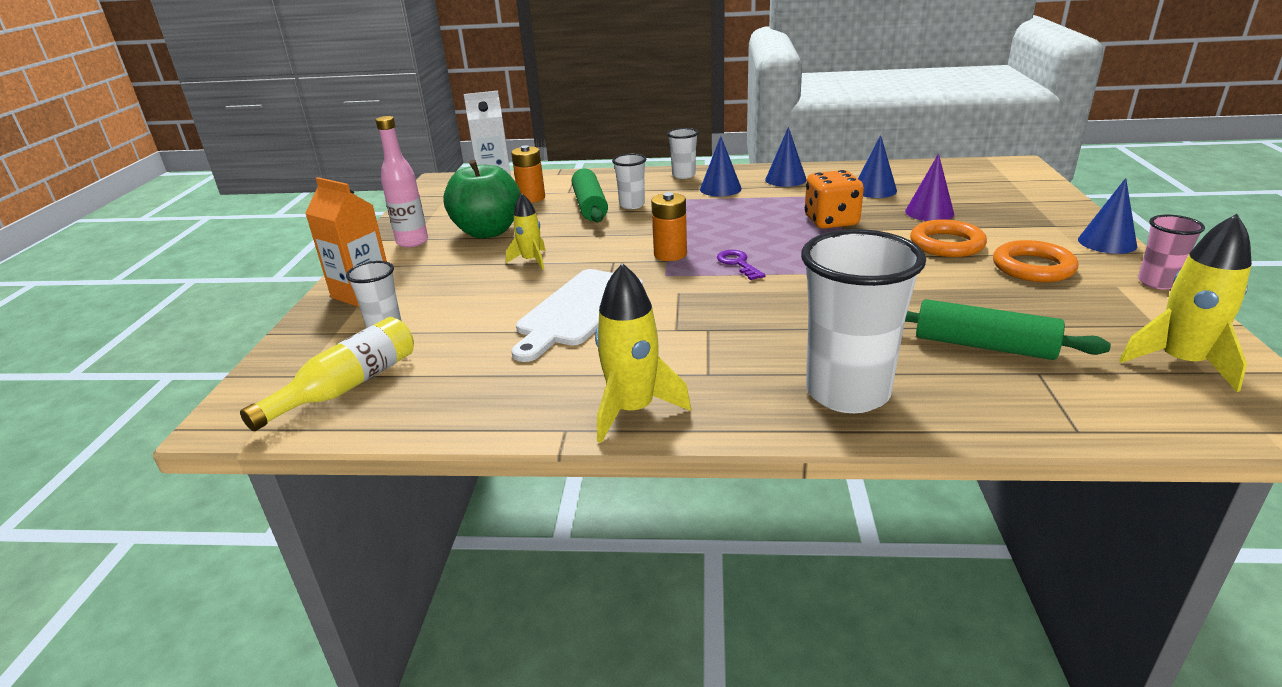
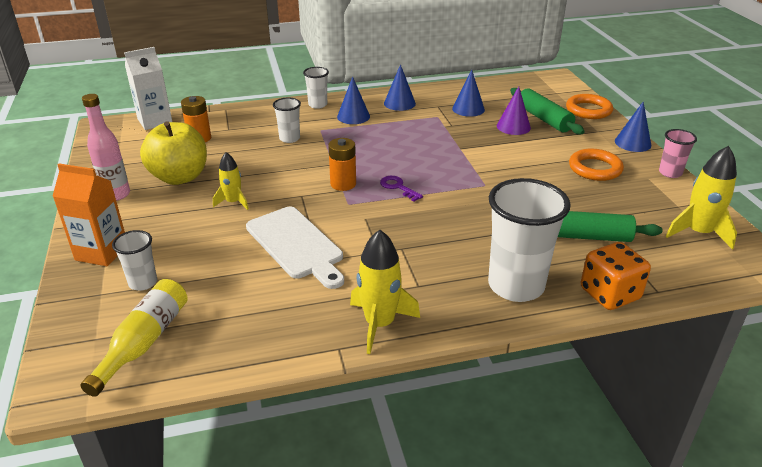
camera: 20 degrees left, 5 degrees up
(488, 232) = (179, 177): green apple -> yellow apple
(578, 310) = (296, 245): white cutting board -> white cutting board turned 45 degrees counterclockwise
(590, 206) = (255, 142): green rolling pin -> green rolling pin (543, 119)
(831, 221) = (449, 141): orange dice -> orange dice (609, 294)
(946, 244) = (534, 154): orange ring -> orange ring (588, 110)

